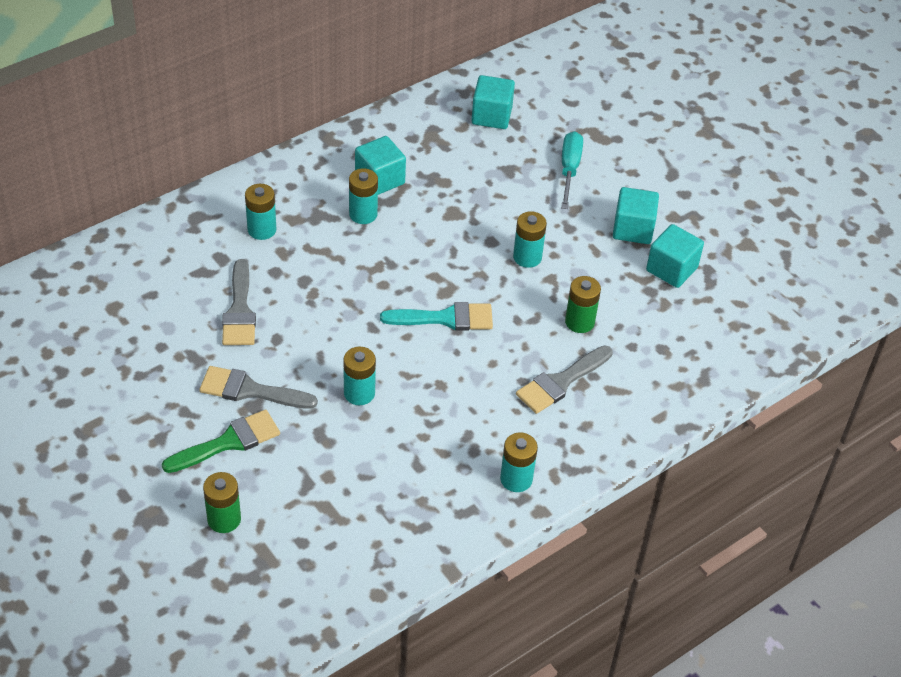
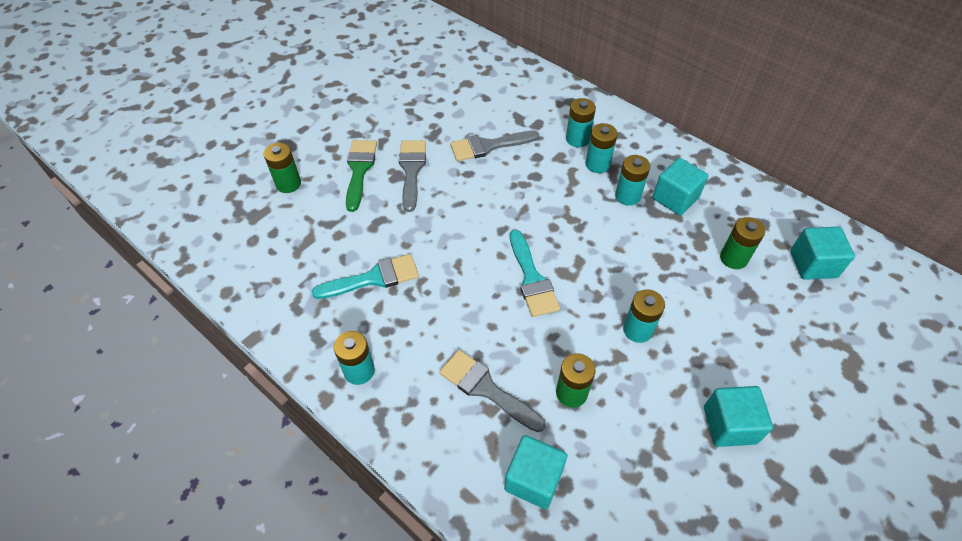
camera: 80 degrees right, 5 degrees up
(229, 442) = (359, 170): green brush -> green brush turned 135 degrees counterclockwise
(359, 393) = (427, 236): turquoise battery -> turquoise battery (597, 164)
(403, 451) = (374, 278): none -> turquoise brush
(468, 165) = (733, 258): none -> green battery
(569, 169) = (781, 346): turquoise screwdriver -> none
(671, 269) = (689, 477): turquoise cube -> turquoise cube (533, 479)

